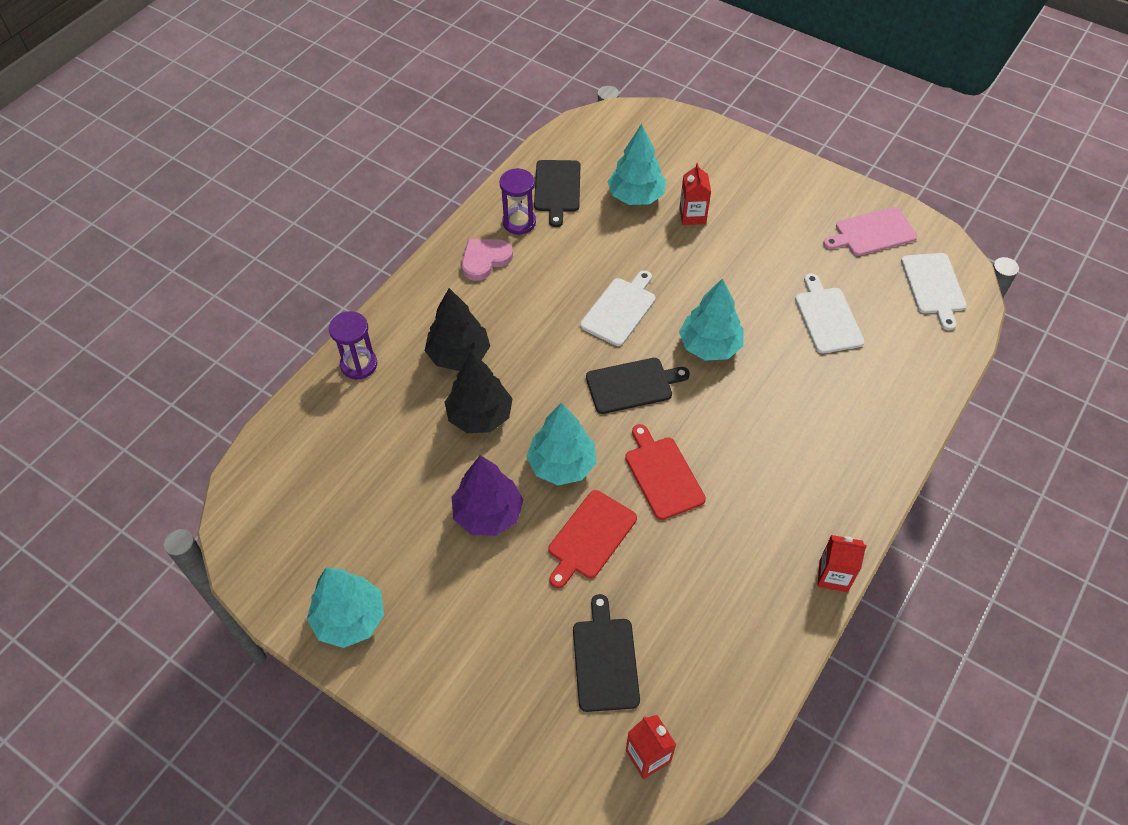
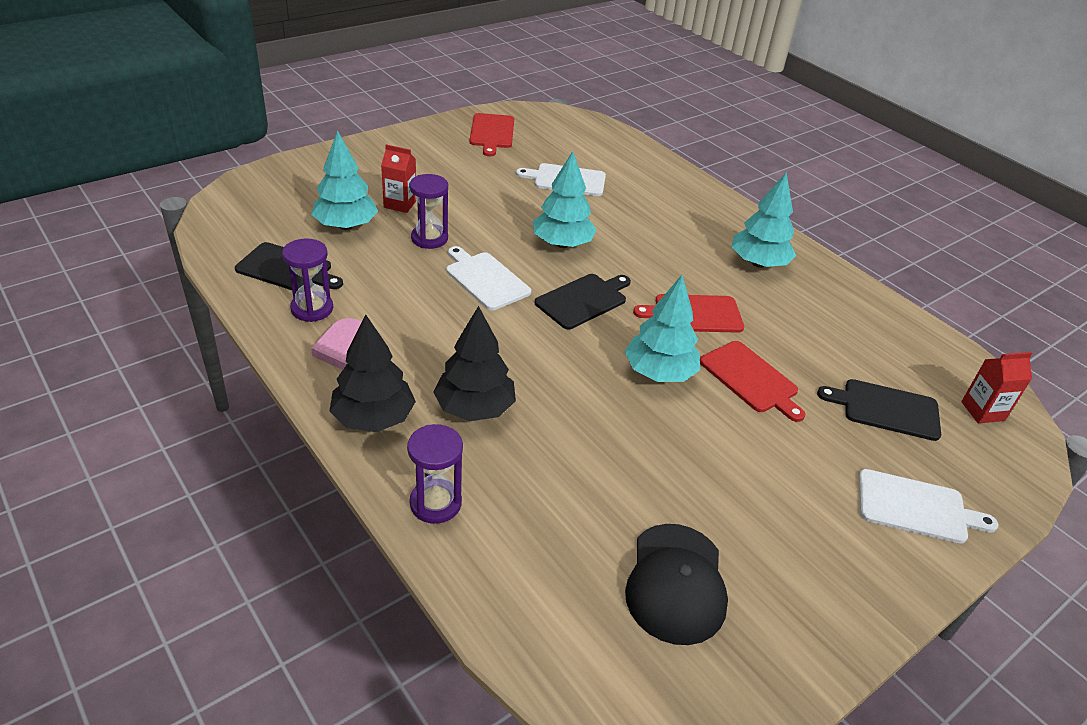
camera: 75 degrees left, 15 degrees down
(339, 523) = (676, 583): none -> black cap
(350, 619) = (816, 605): turquoise tree -> turquoise tree (758, 263)
(480, 416) = (570, 415): black tree -> black tree (373, 418)
(488, 514) = (702, 444): purple tree -> none
(632, 385) = (583, 300): black cutting board -> black cutting board turned 45 degrees clockwise
(654, 253) = (429, 238): none -> purple hourglass
(833, 576) = (819, 261): red carton -> none
(872, 233) = (492, 133): pink cutting board -> red cutting board
(934, 286) = (564, 129): white cutting board -> white cutting board (916, 507)

